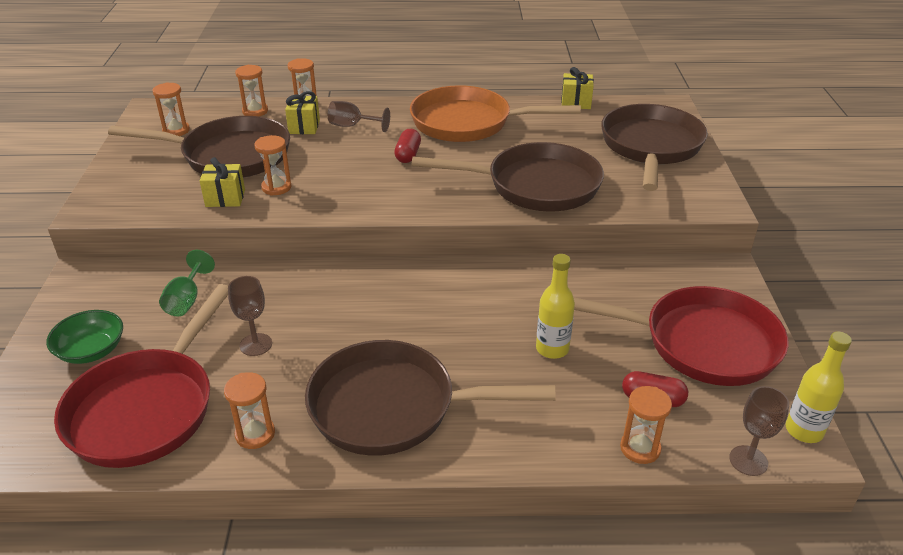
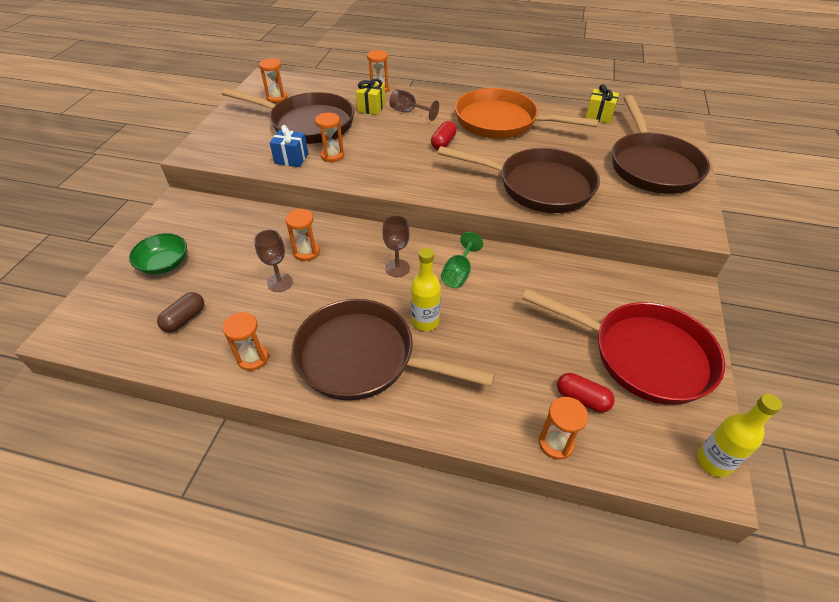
camera: 15 degrees right, 10 degrees up
(147, 408) = (185, 319): red pan -> brown capsule
(186, 300) = (244, 236): green goblet -> green goblet (458, 273)
(225, 198) = (291, 159): yellow gift -> blue gift
(255, 111) = (340, 90): orange hourglass -> orange hourglass (306, 252)
(552, 349) = (510, 333): yellow bottle -> yellow bottle (425, 322)
(651, 147) = (652, 166): brown pan -> brown pan turned 150 degrees clockwise
(748, 460) = (651, 479): brown goblet -> brown goblet (397, 268)

